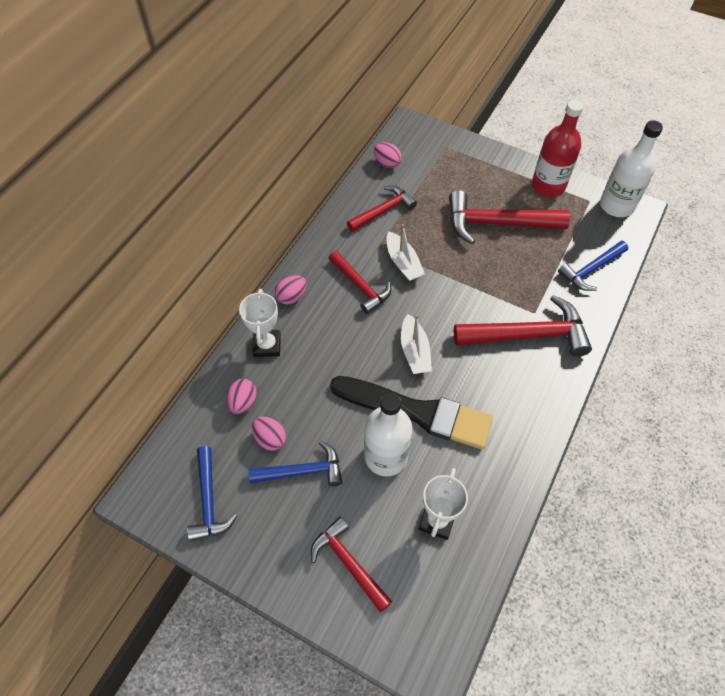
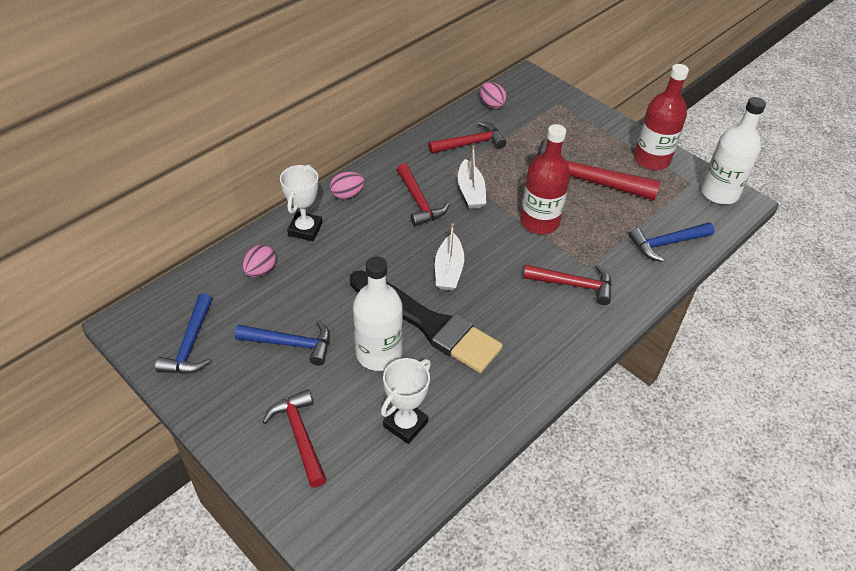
camera: 15 degrees right, 10 degrees down
(270, 439) = (272, 308): pink egg -> none
(475, 277) = (539, 222): none -> red bottle
(528, 334) = (574, 285): red hammer -> red hammer, size x0.62

